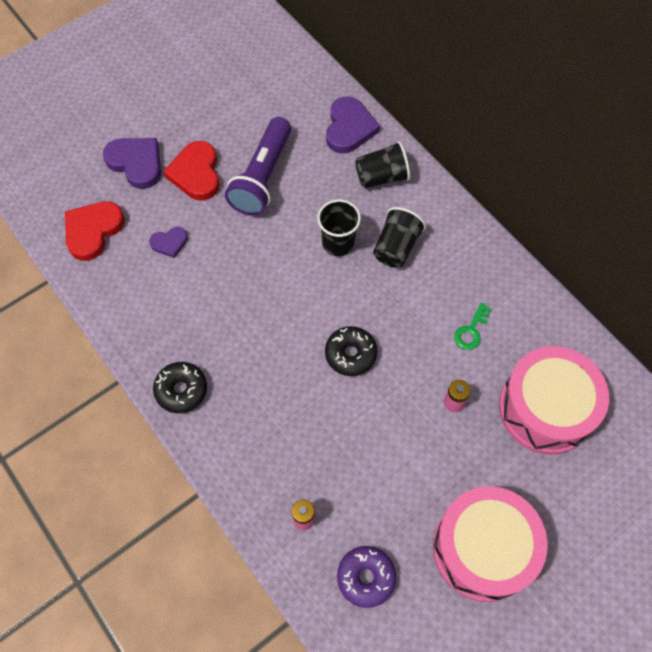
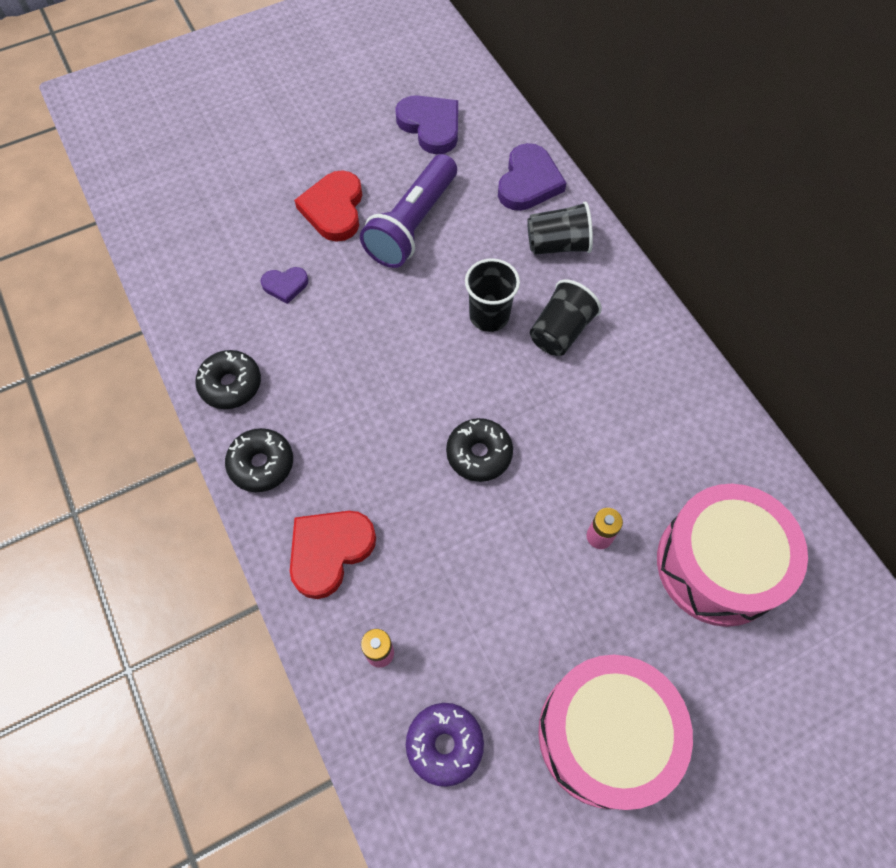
camera: 10 degrees right, 0 degrees up
(93, 231) = (198, 258): red heart -> red heart (329, 551)
(136, 163) = (266, 187): purple heart -> purple heart (430, 126)
(143, 331) = (231, 384): none -> black donut
(471, 331) = (637, 449): green key -> none

